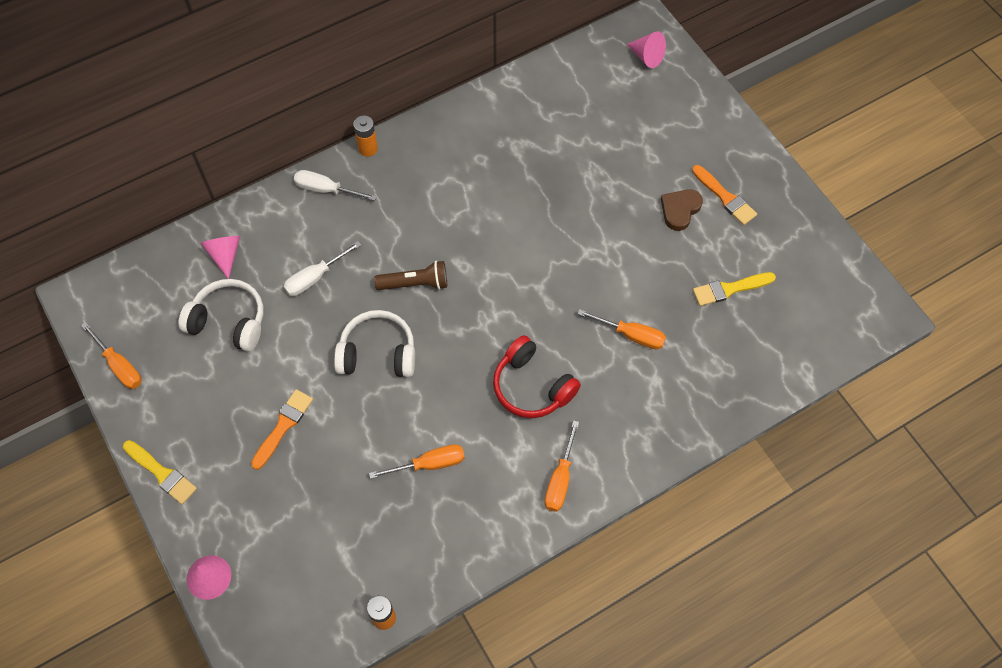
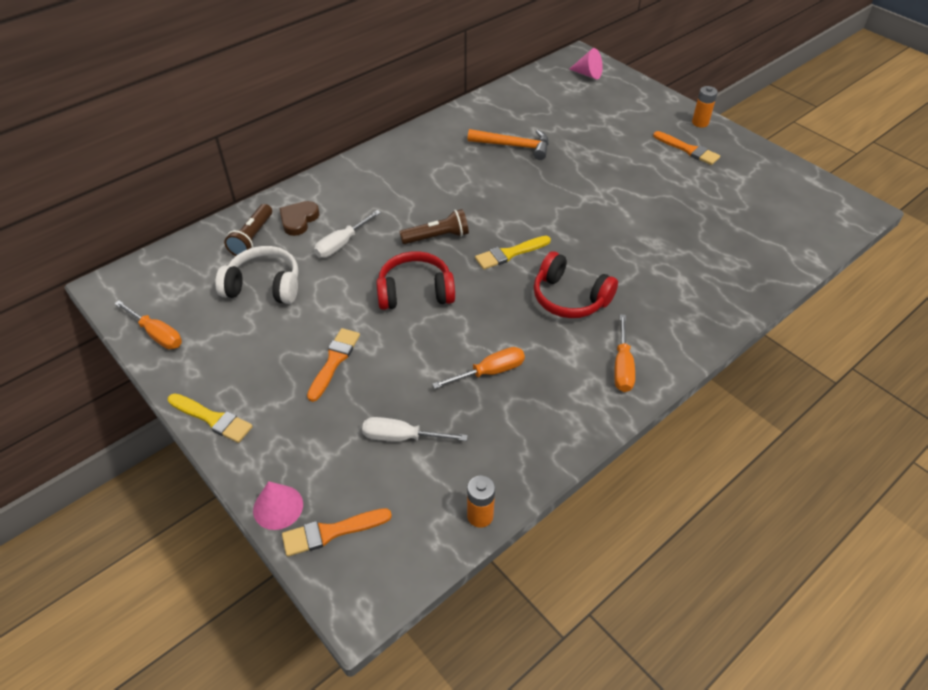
camera: 10 degrees left, 15 degrees down
(225, 255) = (252, 238): pink cone -> brown flashlight
(251, 610) = (331, 532): none -> orange brush
(326, 190) = (339, 183): white screwdriver -> white screwdriver (402, 437)
(368, 148) = (370, 152): orange battery -> orange battery (700, 123)
(378, 353) = (415, 292): white headphones -> red headphones
(529, 162) = (514, 146): none -> orange hammer
(631, 335) = (646, 249): orange screwdriver -> none
(680, 210) = (654, 162): brown heart -> brown heart (298, 220)
(729, 289) = (719, 207): yellow brush -> yellow brush (510, 253)

